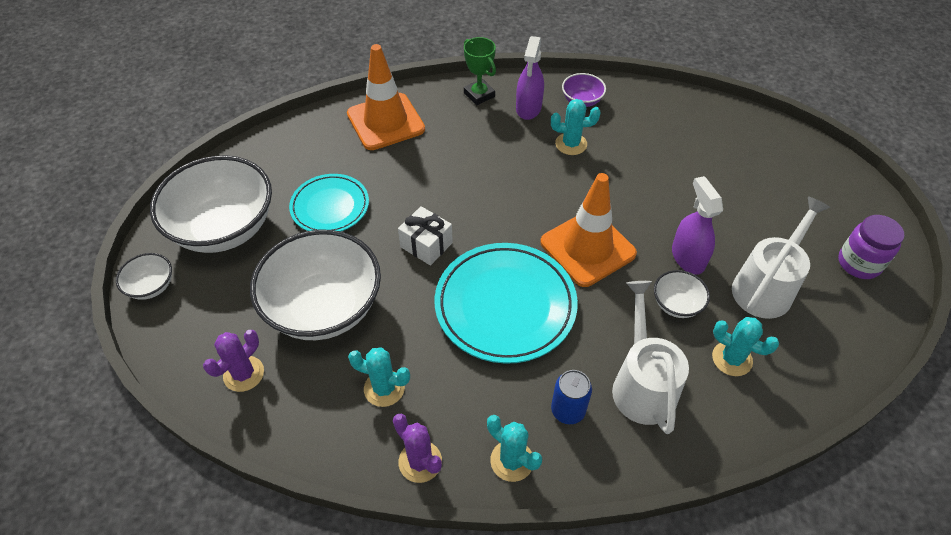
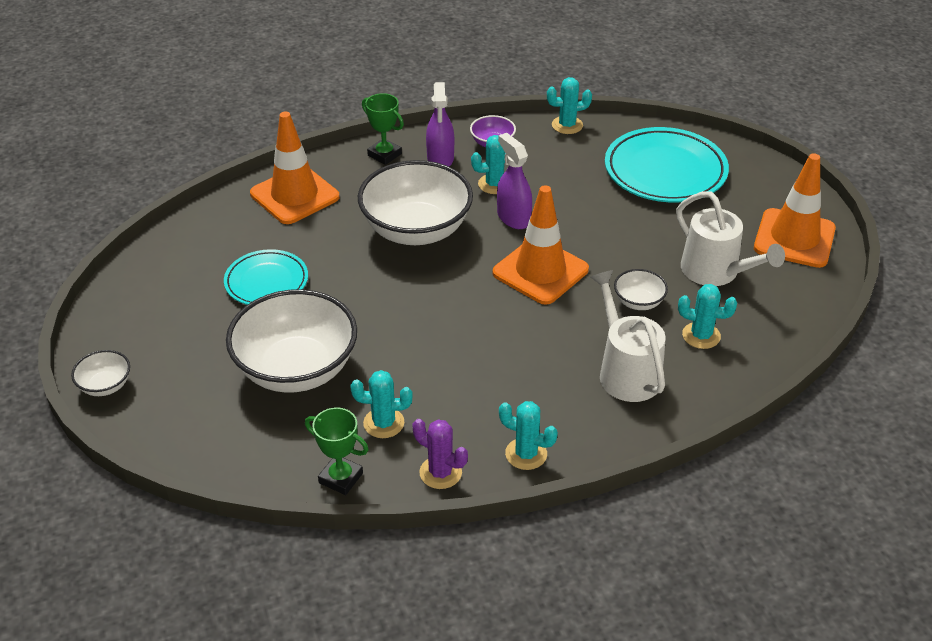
camera: 15 degrees left, 10 degrees down
(224, 228) = (161, 320): white bowl -> white bowl (416, 230)
(243, 374) = (237, 439): purple cactus -> none
(323, 443) = (341, 478): none -> green trophy
(426, 245) = (379, 297): white gift -> none
(505, 306) = (477, 334): turquoise plate -> turquoise plate (665, 171)
(568, 410) = (564, 405): blue can -> none
(658, 94) = (567, 125): none -> turquoise cactus
(687, 257) = (637, 262): purple spray bottle -> purple spray bottle (513, 218)
(766, 286) = (716, 272): white watering can -> white watering can turned 120 degrees clockwise
(859, 263) = (794, 238): purple jar -> orange traffic cone

